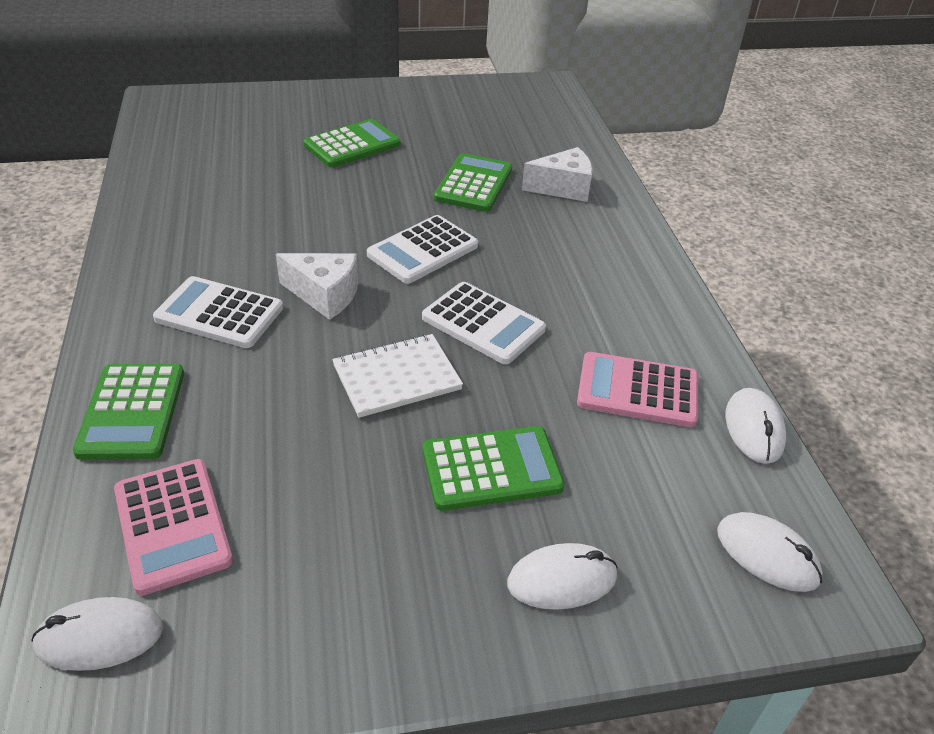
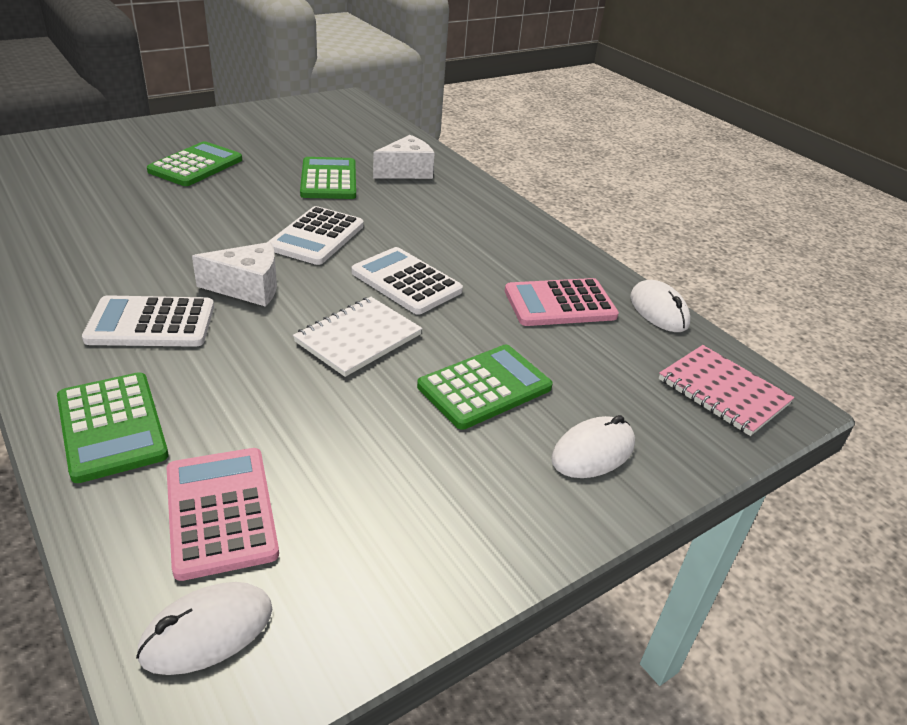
camera: 25 degrees left, 5 degrees down
(172, 525) = (220, 512): pink calculator -> pink calculator turned 150 degrees counterclockwise
(483, 323) = (406, 282): white calculator -> white calculator turned 150 degrees counterclockwise
(767, 555) = (723, 392): white mouse -> pink notebook

